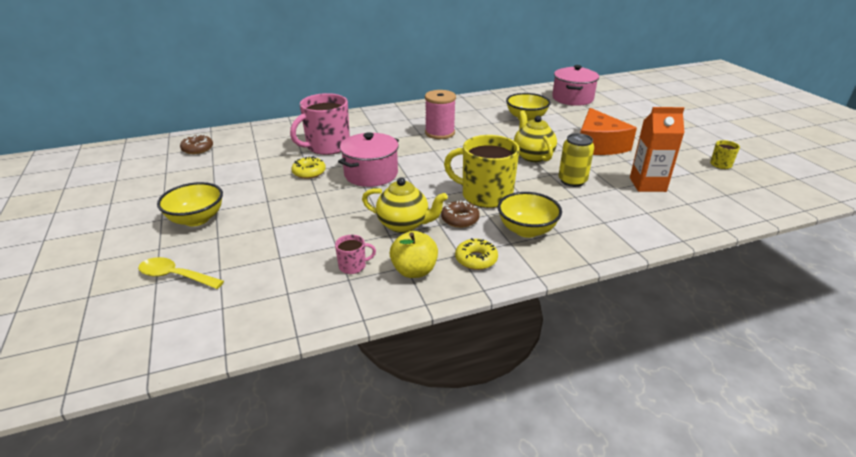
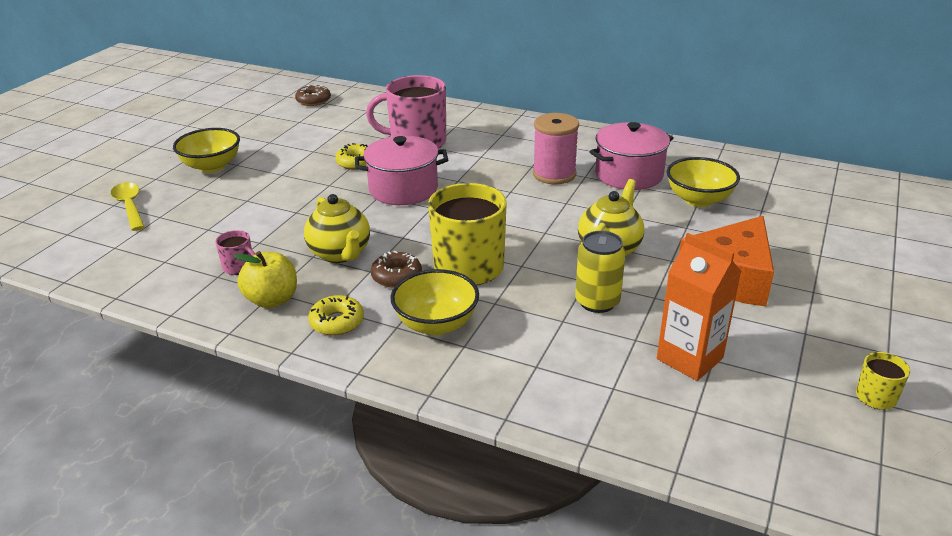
camera: 45 degrees right, 0 degrees up
(572, 98) = (829, 199): pink pot -> pink pot (629, 175)

